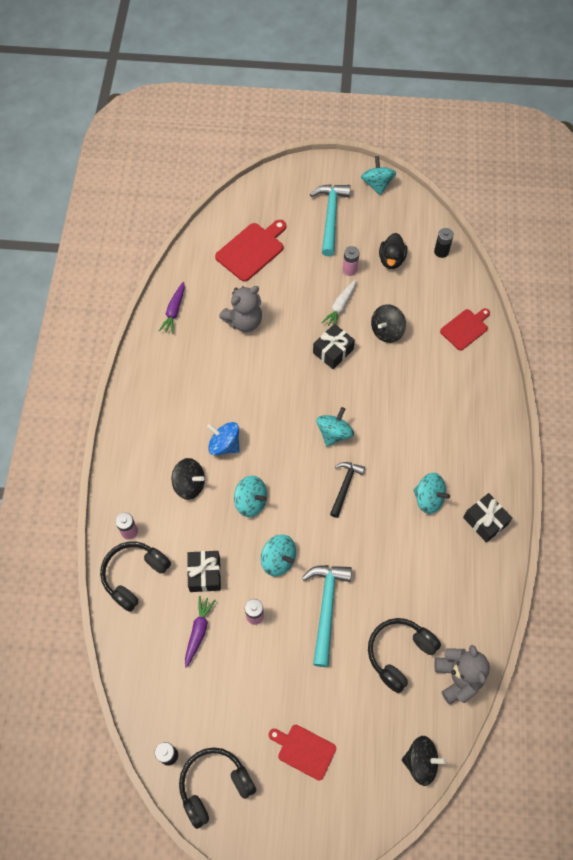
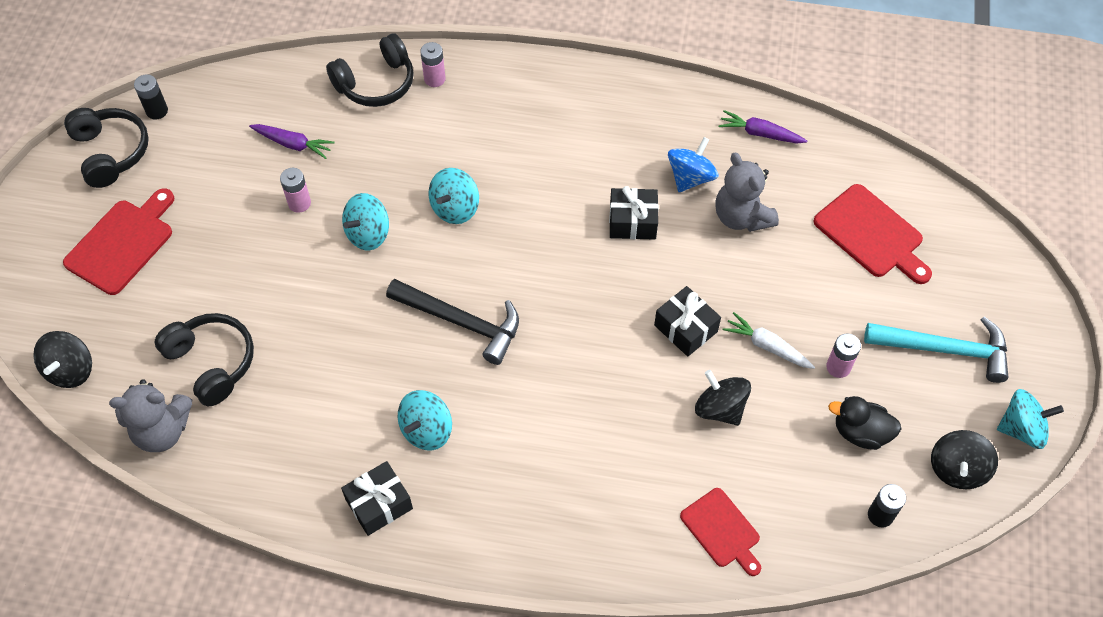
camera: 95 degrees right, 5 degrees down
(134, 576) = (376, 83): black headphones -> black headphones turned 105 degrees clockwise
(189, 484) = (489, 142): black spinning top -> black spinning top (957, 469)
(205, 574) = (364, 153): black gift -> black gift (632, 222)
(224, 445) = (542, 183): blue spinning top -> blue spinning top (690, 177)
(304, 750) = (122, 243): red cutting board -> red cutting board, size x1.50
(326, 608) = (292, 283): turquoise hammer -> none
(334, 433) = (546, 316): turquoise spinning top -> none
(345, 486) = (461, 322): black hammer -> black hammer, size x1.60

